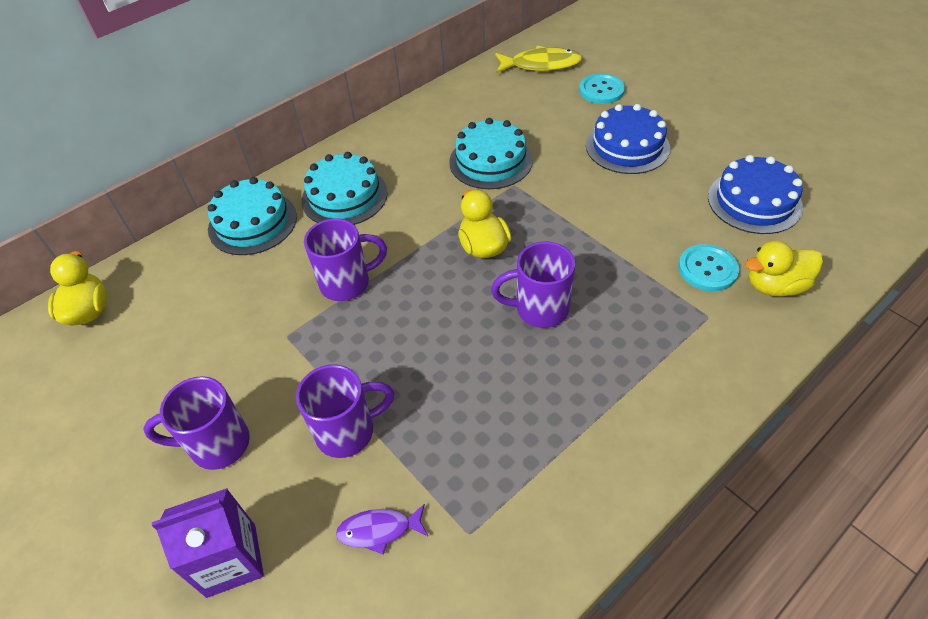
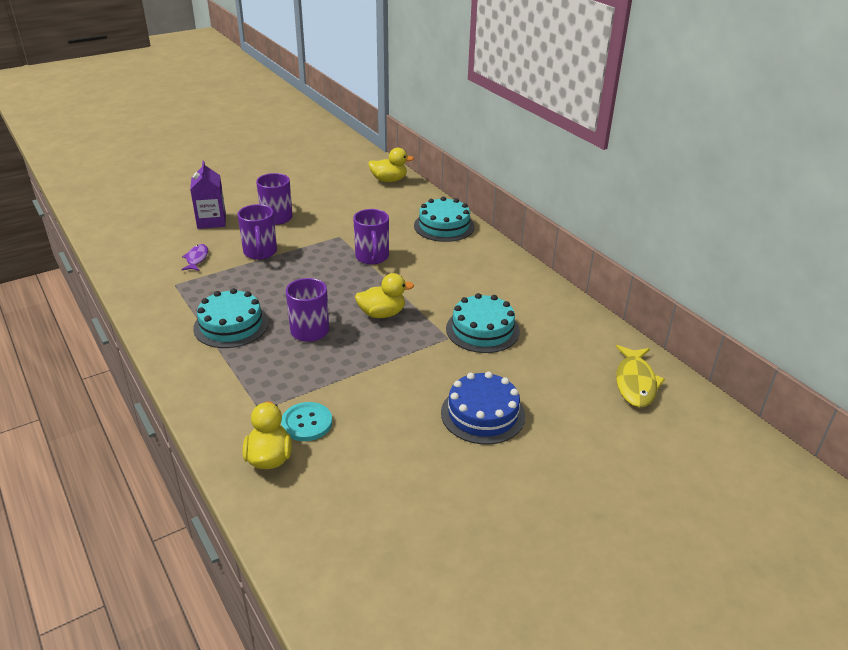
camera: 95 degrees right, 15 degrees down
(344, 196) = (459, 260): turquoise cake -> turquoise cake (231, 325)
(601, 90) = (582, 416): turquoise button -> none
(754, 201) = (375, 480): blue cake -> none

